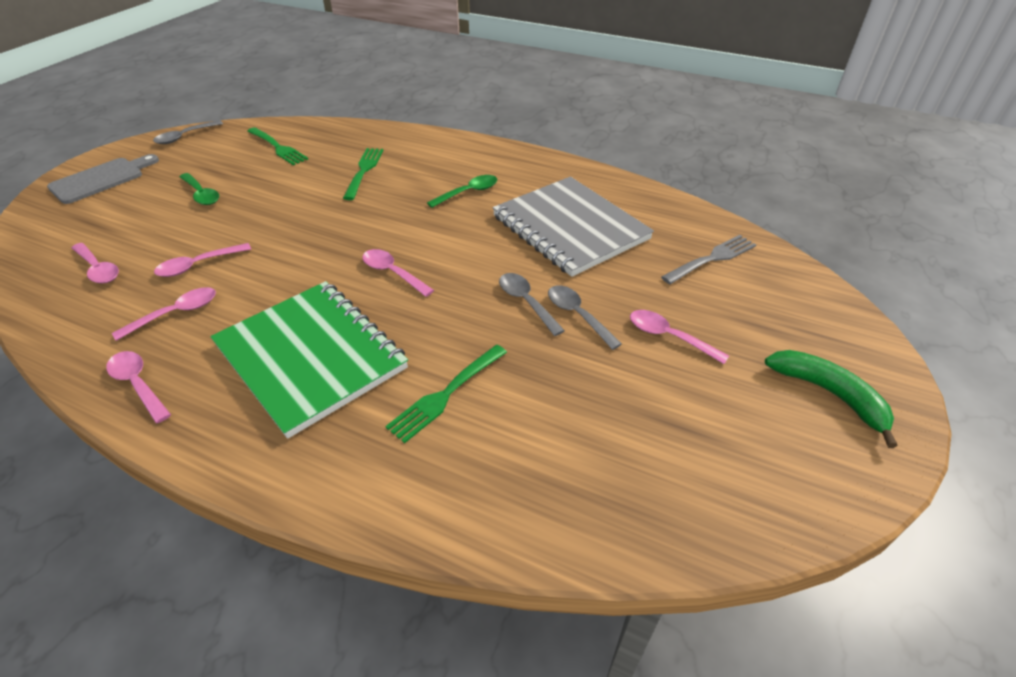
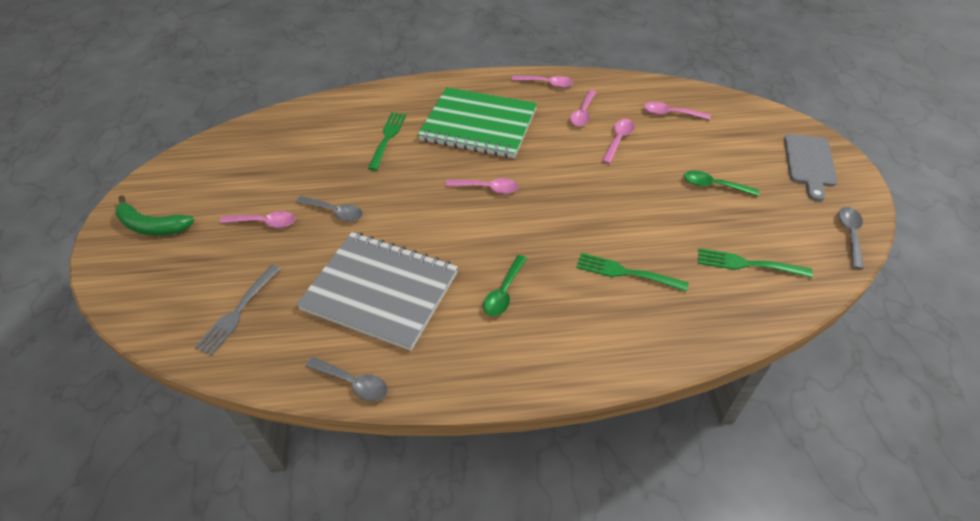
camera: 150 degrees right, 5 degrees up
(364, 171) = (627, 273): green fork -> green fork turned 135 degrees clockwise
(526, 302) = (376, 206): grey spoon -> grey spoon (353, 383)

